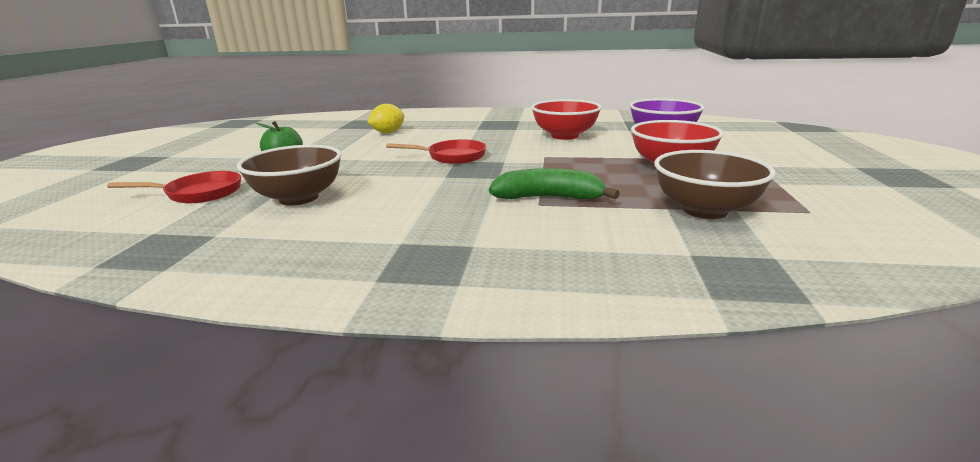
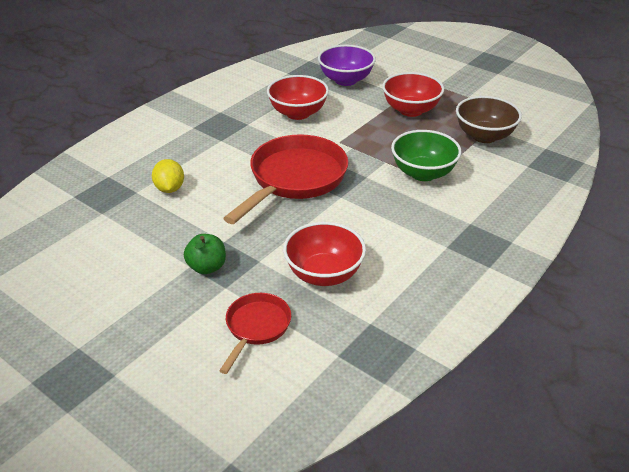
camera: 60 degrees left, 15 degrees up
(298, 198) = (324, 274): brown bowl -> red bowl
(452, 157) = (294, 179): red pan -> red pan, size x1.88
(548, 198) = (423, 173): green banana -> green bowl

